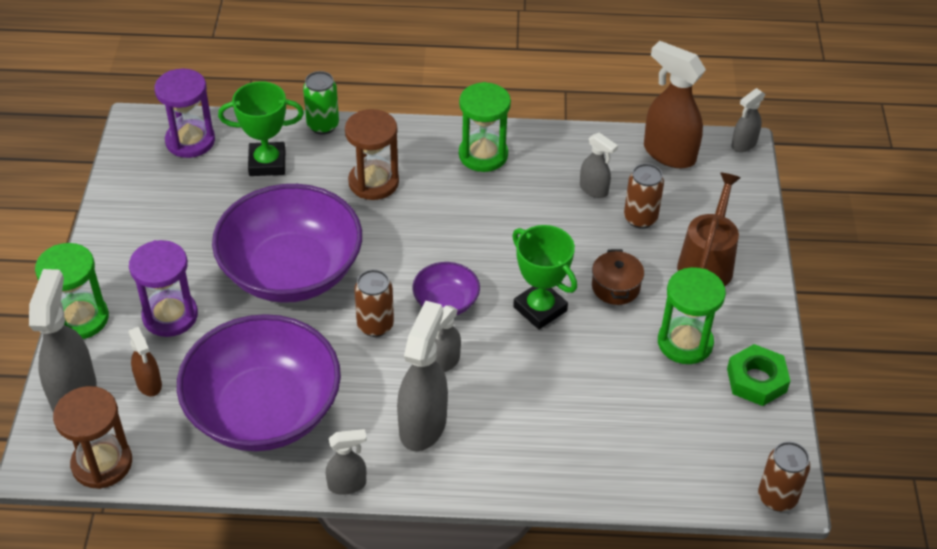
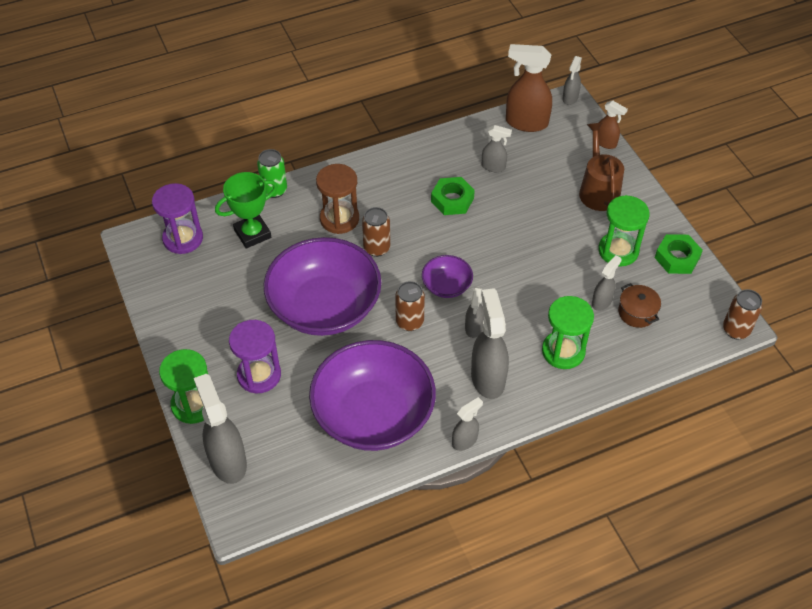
camera: 25 degrees left, 5 degrees up
(102, 463) = (284, 502): brown hourglass -> none
(149, 384) = (278, 431): brown spray bottle -> brown spray bottle (605, 143)
(483, 155) = (403, 170): green hourglass -> green hourglass (563, 351)
(518, 209) = (452, 200): none -> green nut
(540, 309) = (512, 265): green trophy -> none
(615, 287) = (551, 230): brown pot -> brown pot (637, 312)
(623, 394) = (602, 301): none -> grey spray bottle
(640, 218) = (536, 176): brown can -> brown can (376, 248)

